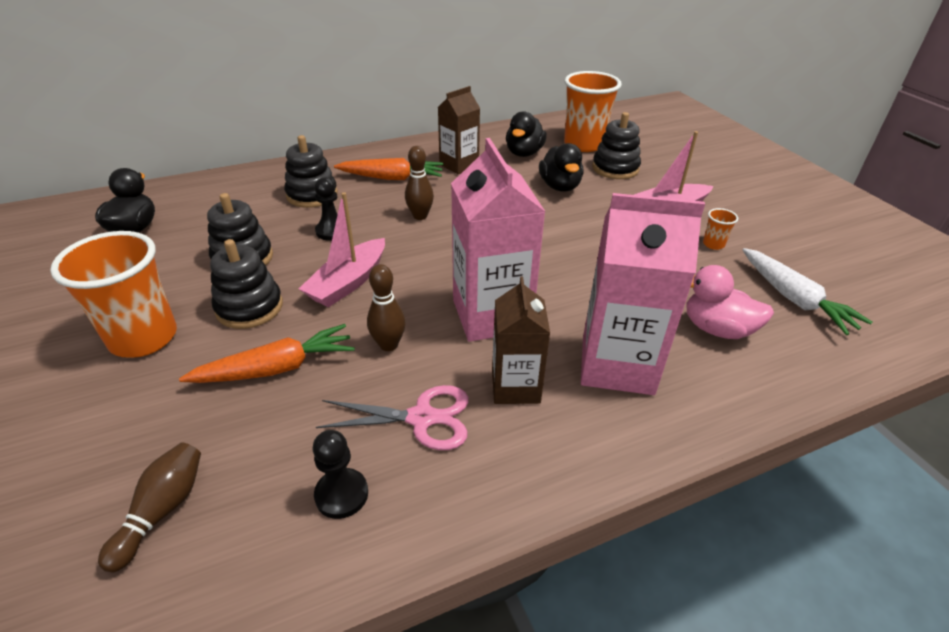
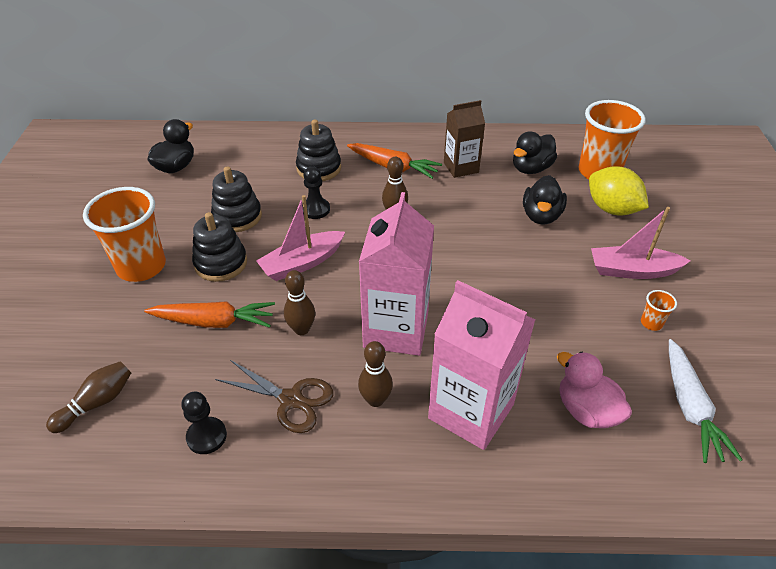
camera: 25 degrees right, 5 degrees up
(422, 418) = (291, 399): pink scissors -> brown scissors
(515, 386) = (375, 400): brown carton -> brown bowling pin
(615, 168) = (612, 209): black stacking toy -> yellow lemon

